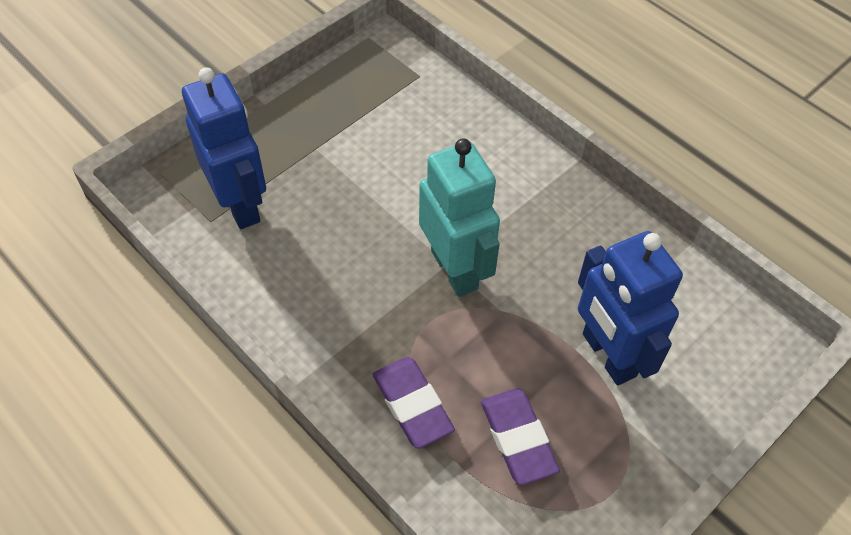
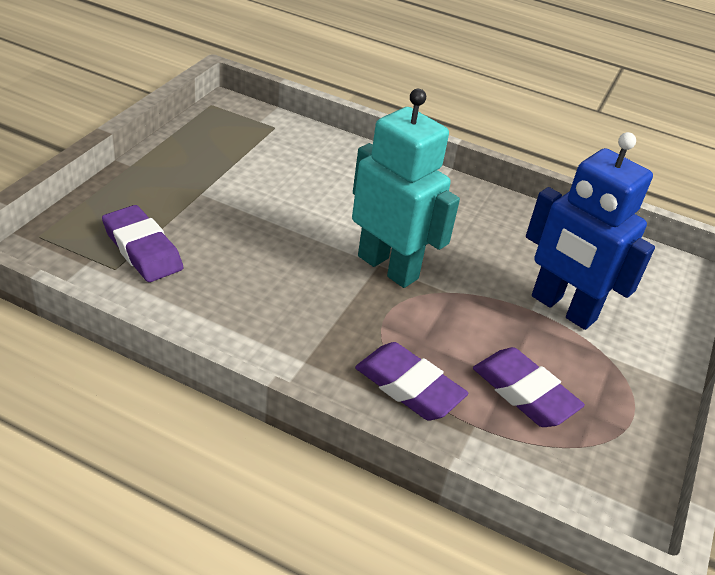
camera: 25 degrees left, 15 degrees down
(240, 204) = (142, 249): blue robot -> purple eraser

